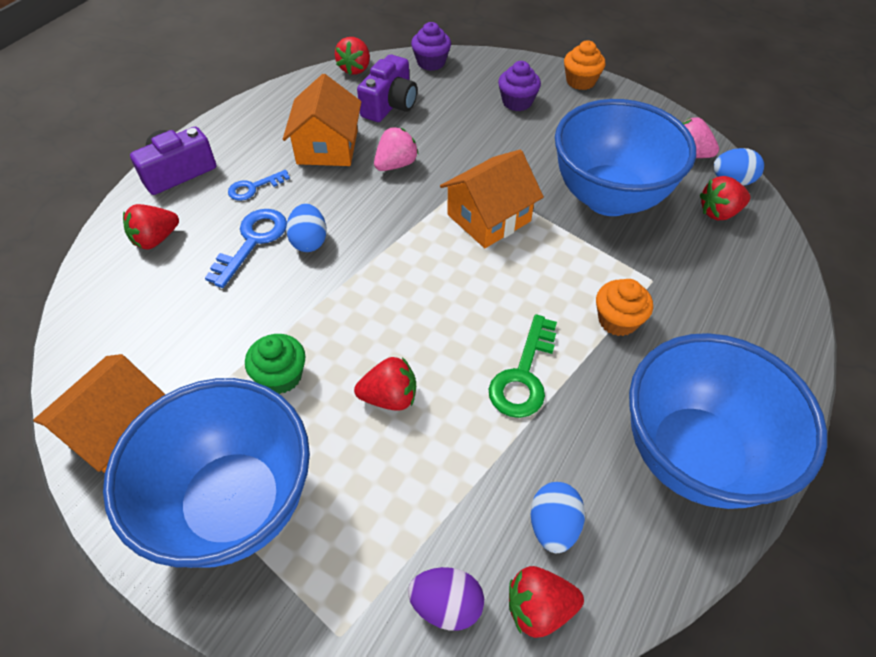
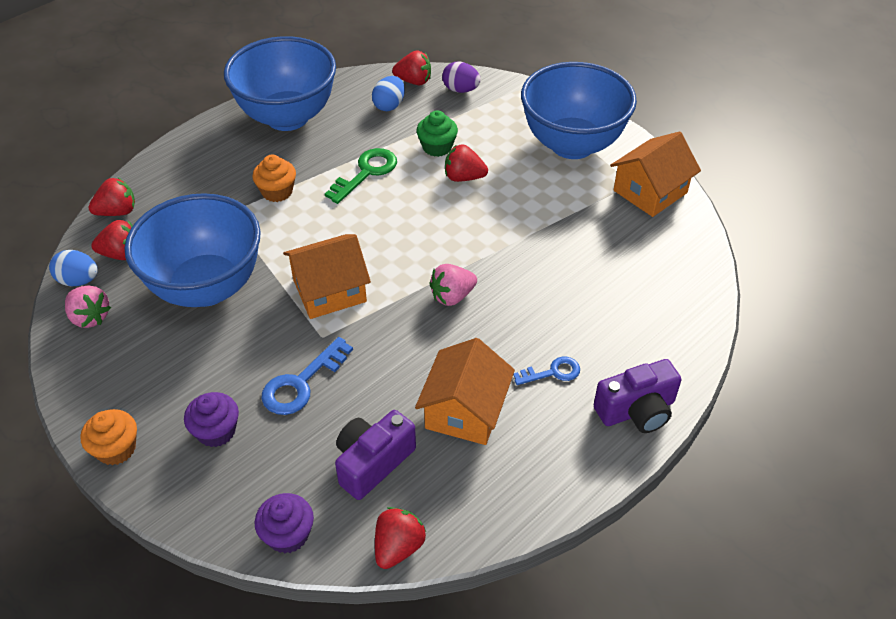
camera: 165 degrees left, 5 degrees down
(156, 239) = (649, 333): red strawberry -> red strawberry (117, 212)
(252, 241) = (556, 312): blue key -> blue key (301, 383)
(281, 376) = (538, 203): green cupcake -> green cupcake (437, 147)
(309, 241) = (502, 301): blue egg -> none
(396, 165) = (395, 369): pink strawberry -> pink strawberry (452, 296)

